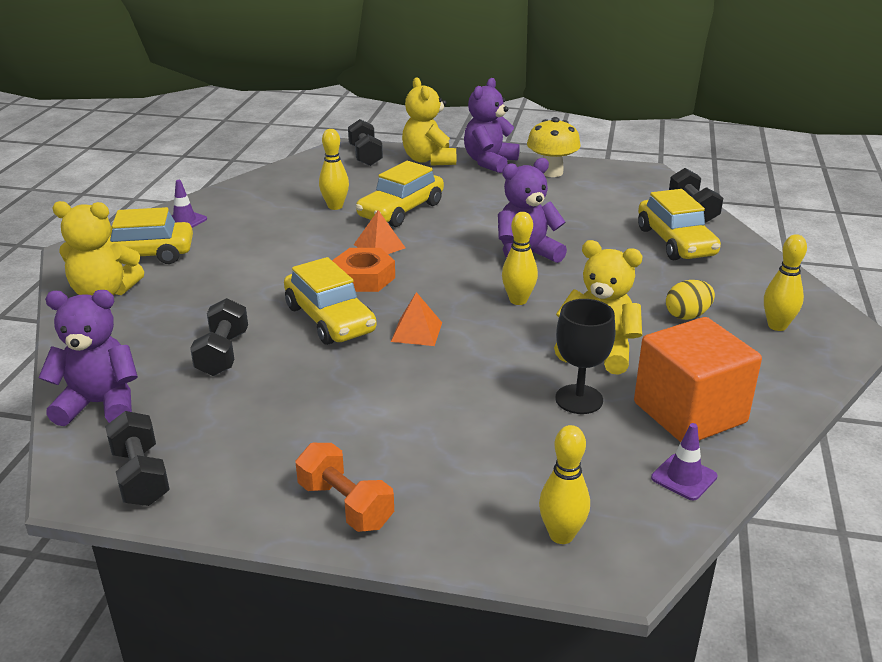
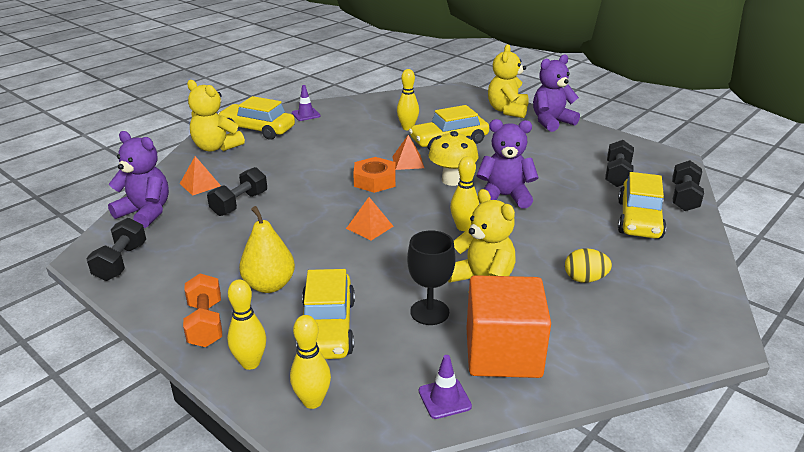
camera: 30 degrees right, 0 degrees up
(137, 346) = (200, 184): none -> orange pyramid
(330, 319) = (324, 202): yellow car -> yellow car (327, 328)
(365, 156) = (465, 98): black dumbbell -> black dumbbell (617, 175)
(372, 434) = (269, 285): none -> yellow pear
(551, 172) = (593, 140): yellow mushroom -> yellow mushroom (452, 180)
(777, 326) = (656, 312): yellow bowling pin -> yellow bowling pin (250, 363)

